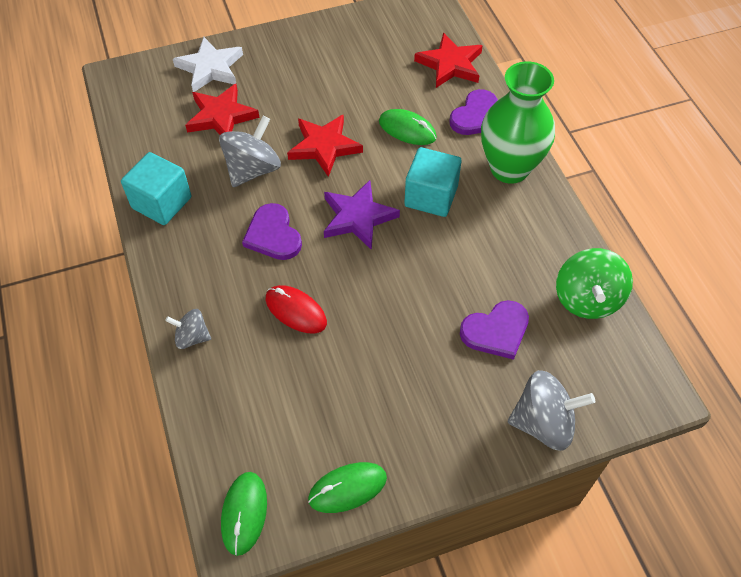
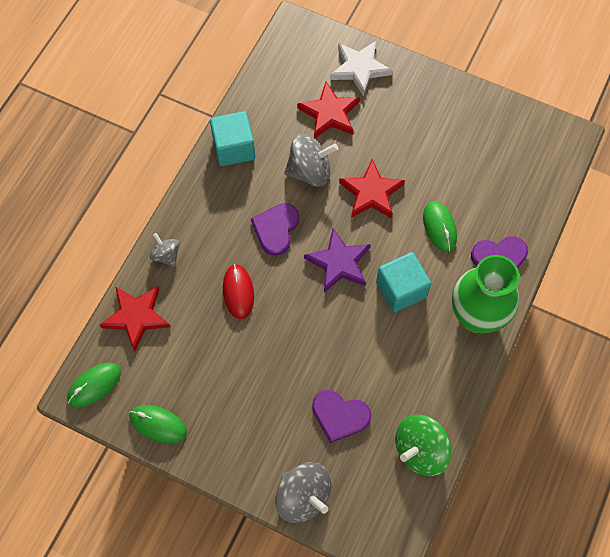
camera: 45 degrees right, 10 degrees up
(450, 64) = (527, 201): red star -> red star (136, 317)

